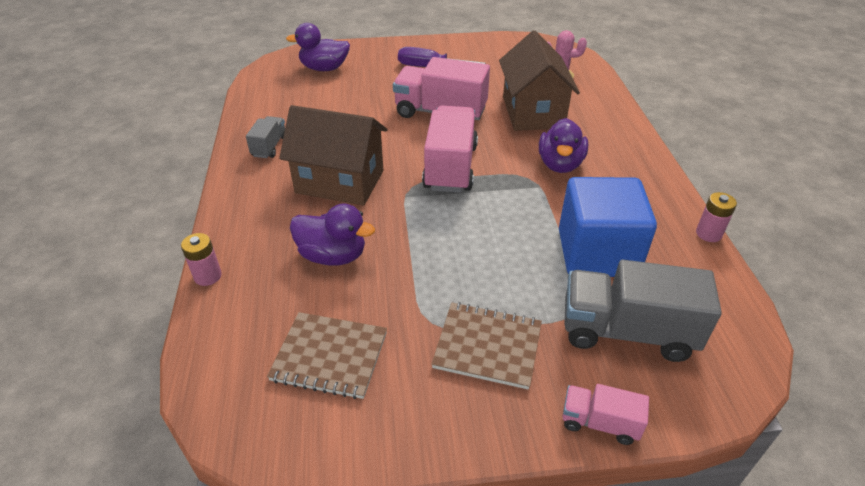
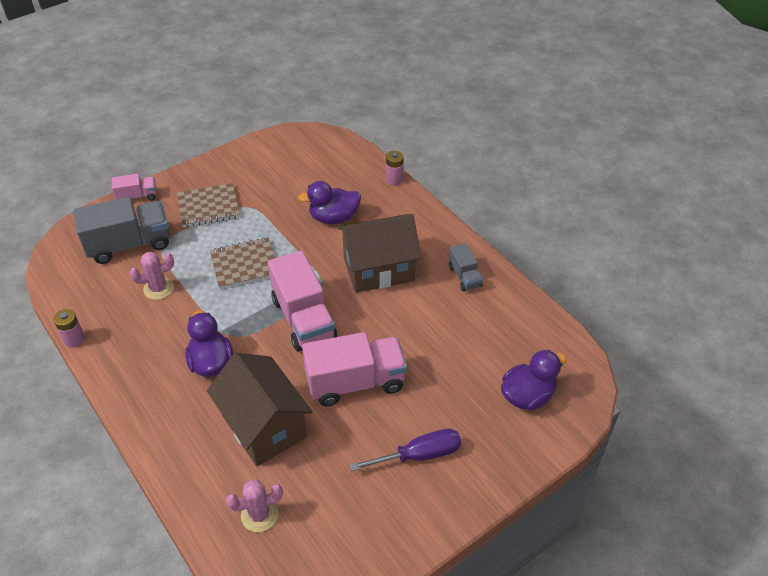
camera: 150 degrees right, 5 degrees up
(329, 357) = (289, 172): brown notebook -> brown notebook (244, 264)
(597, 253) = (158, 288): blue cube -> pink cactus

